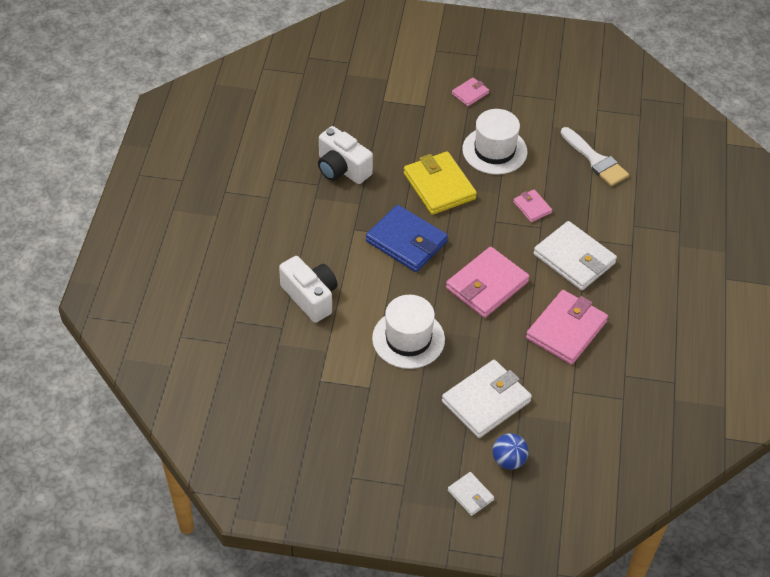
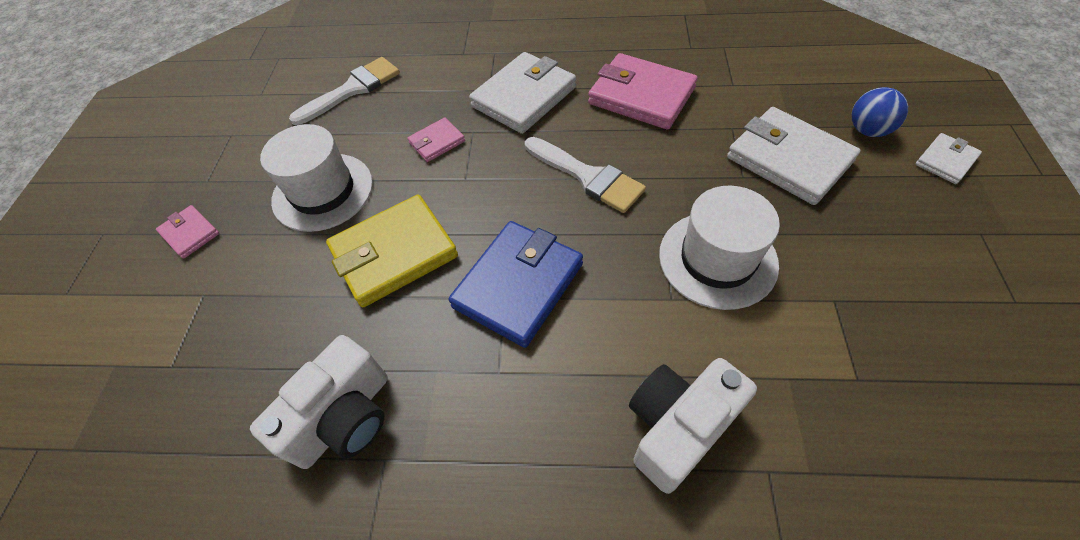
camera: 90 degrees left, 5 degrees up
(487, 285) = (587, 176): pink wallet -> white brush

